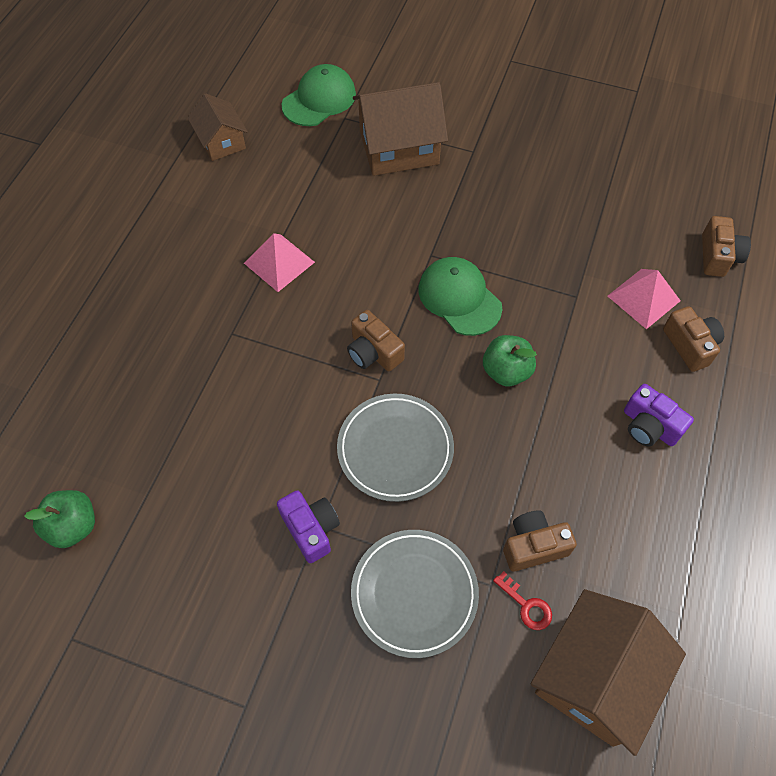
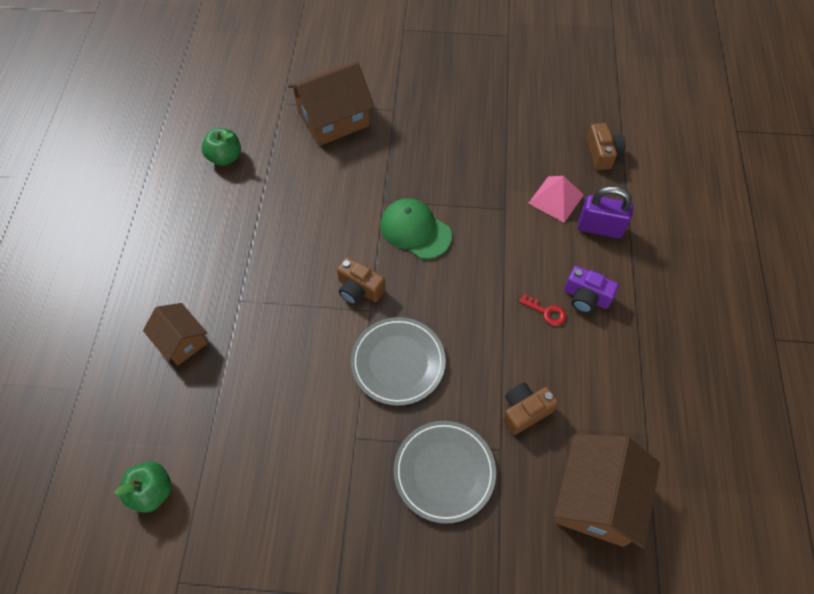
camera: 15 degrees left, 0 degrees up
(221, 142) = (184, 143): brown house -> brown house (181, 341)
(279, 262) = (262, 234): pink pyramid -> none
(311, 529) = (349, 443): purple camera -> none
(319, 99) = (257, 92): green cap -> none
(506, 371) = (467, 280): green apple -> green apple (225, 157)
(526, 605) = (531, 458): red key -> red key (546, 312)
(690, 345) = (599, 228): brown camera -> purple padlock

